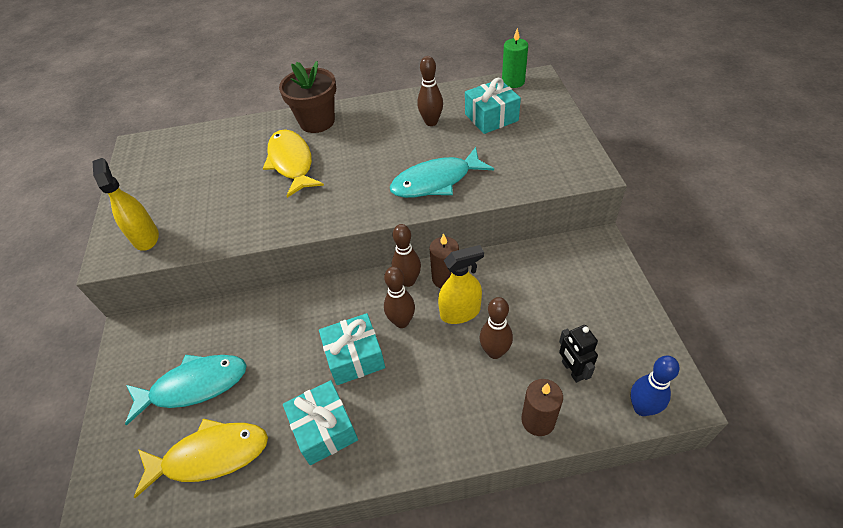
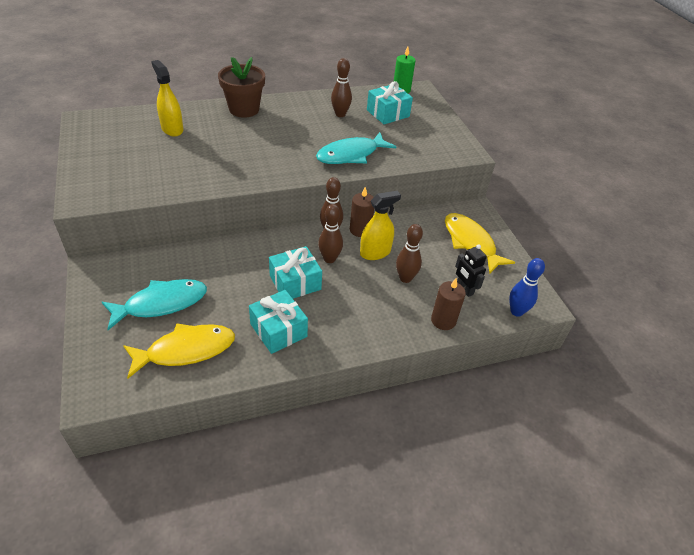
camera: 15 degrees left, 5 degrees down
(145, 237) = (110, 187): yellow spray bottle -> yellow spray bottle (172, 129)
(291, 163) = (228, 138): yellow fish -> yellow fish (471, 242)

